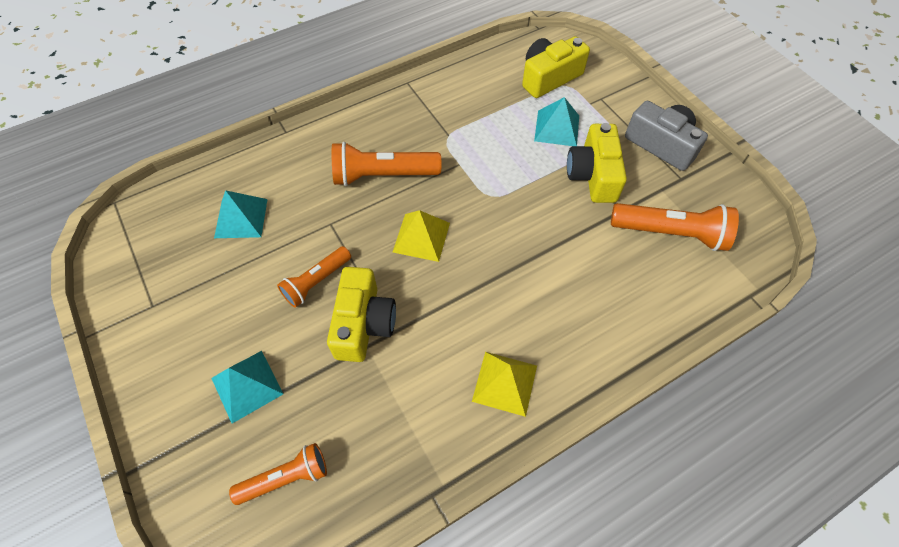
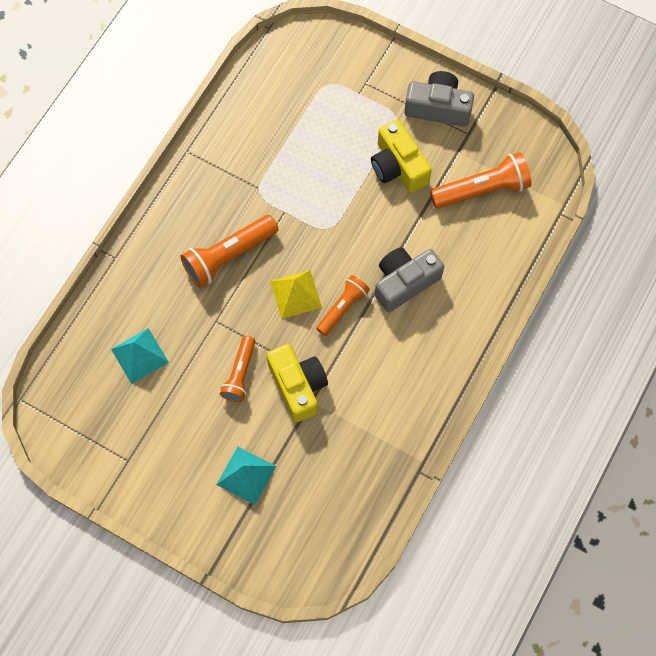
camera: 30 degrees left, 10 degrees up
(286, 478) = (318, 516): orange flashlight -> orange flashlight (342, 308)
(504, 383) = (423, 373): yellow pyramid -> none
(538, 280) = (404, 282): none -> grey camera
(549, 77) = (309, 82): yellow camera -> none
(557, 128) = (345, 134): turquoise pyramid -> none

